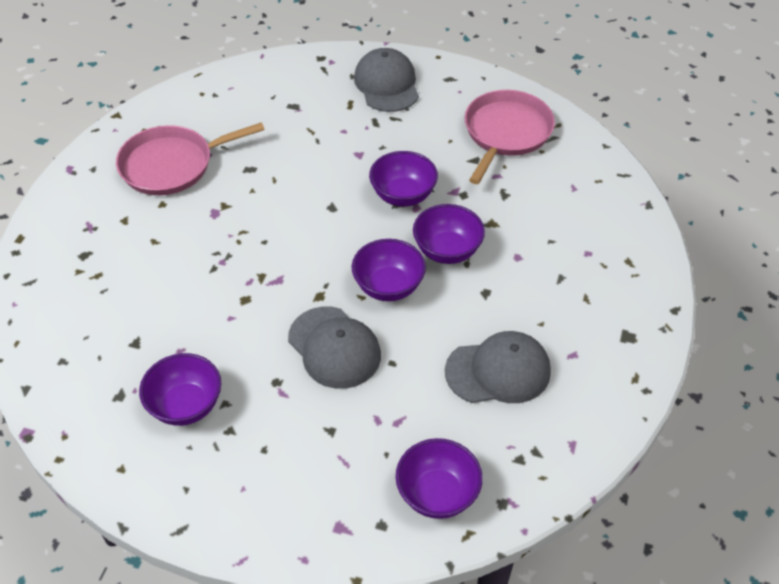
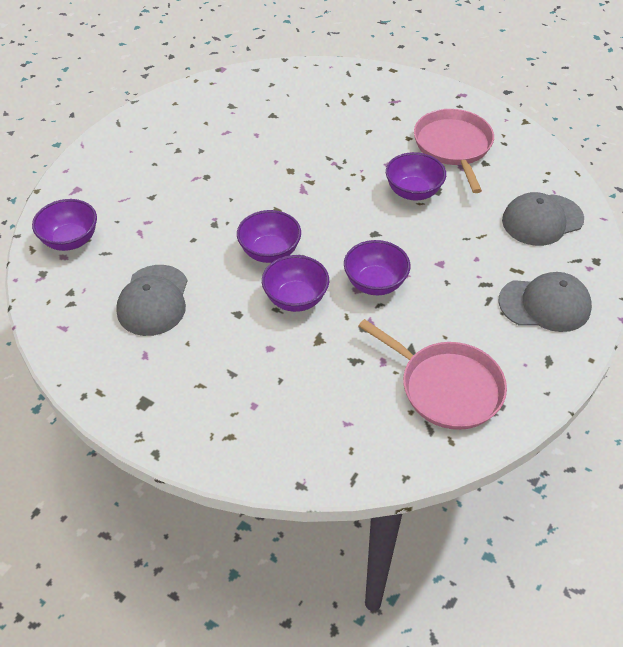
camera: 105 degrees right, 0 degrees up
(186, 406) = (208, 133): purple bowl -> purple bowl (413, 192)
(334, 347) = (222, 210): grey cap -> grey cap (542, 220)

